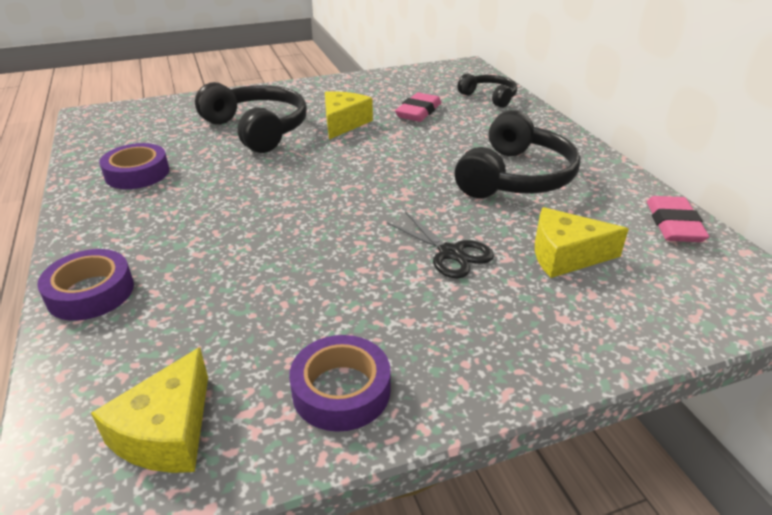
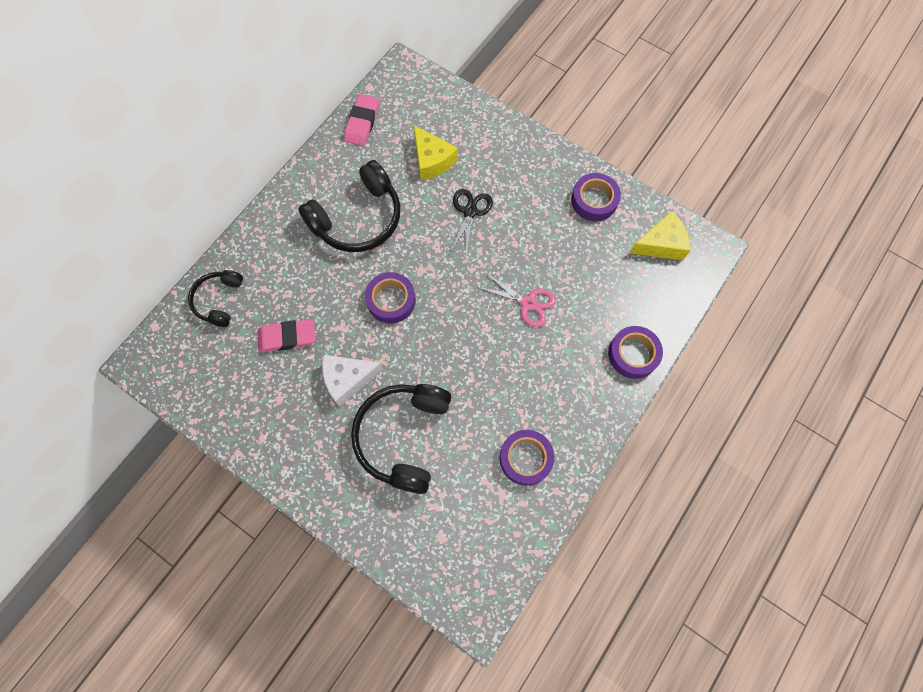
camera: 125 degrees left, 35 degrees up
(273, 242) = (528, 303): none -> pink scissors
(343, 123) = (348, 379): yellow cheese -> white cheese
(392, 164) = (391, 300): none -> purple tape
(515, 177) = (358, 219): black headphones -> black headphones turned 150 degrees clockwise
(674, 224) = (362, 122): pink eraser -> pink eraser turned 45 degrees counterclockwise

